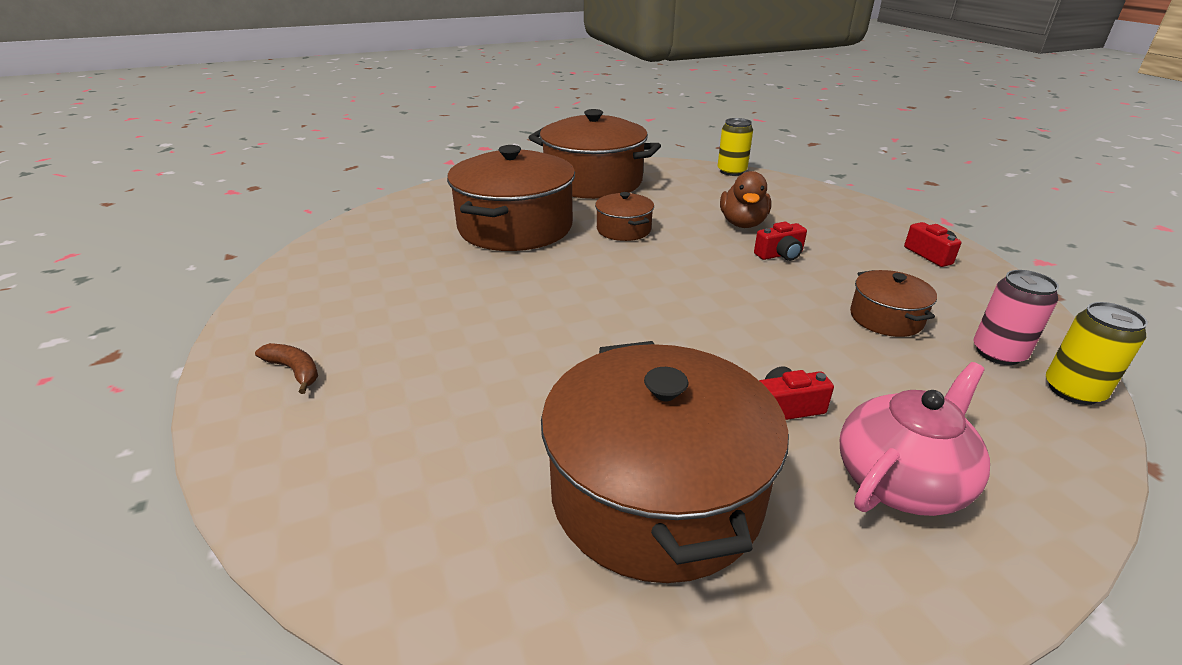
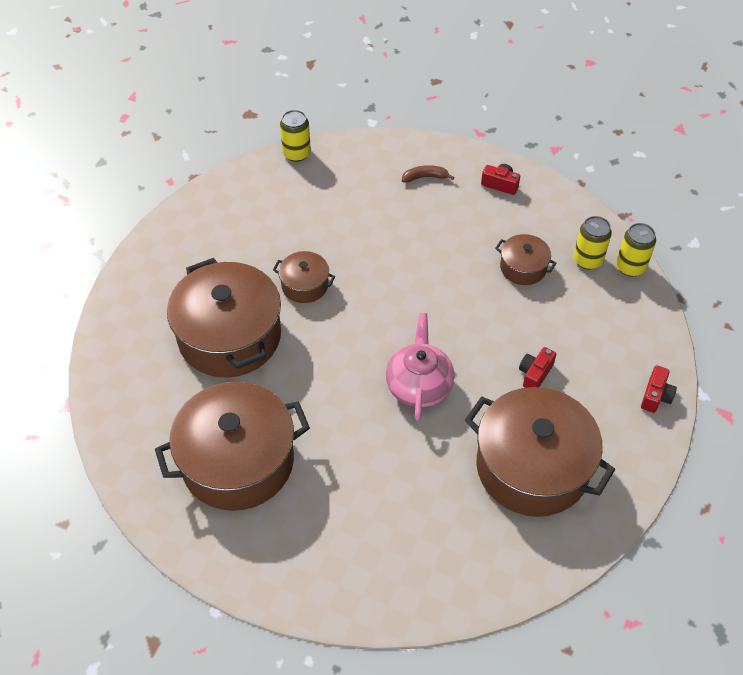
camera: 45 degrees left, 20 degrees up
(295, 371) = (284, 553): brown banana -> brown banana (425, 177)
(593, 181) = (211, 238): brown pot -> brown pot (237, 461)
(742, 224) = (370, 223): brown duck -> none
(780, 255) = (423, 244): red camera -> red camera (655, 396)
(900, 481) = (607, 381): pink teapot -> pink teapot (419, 385)
(998, 353) = (587, 260): pink can -> yellow can

